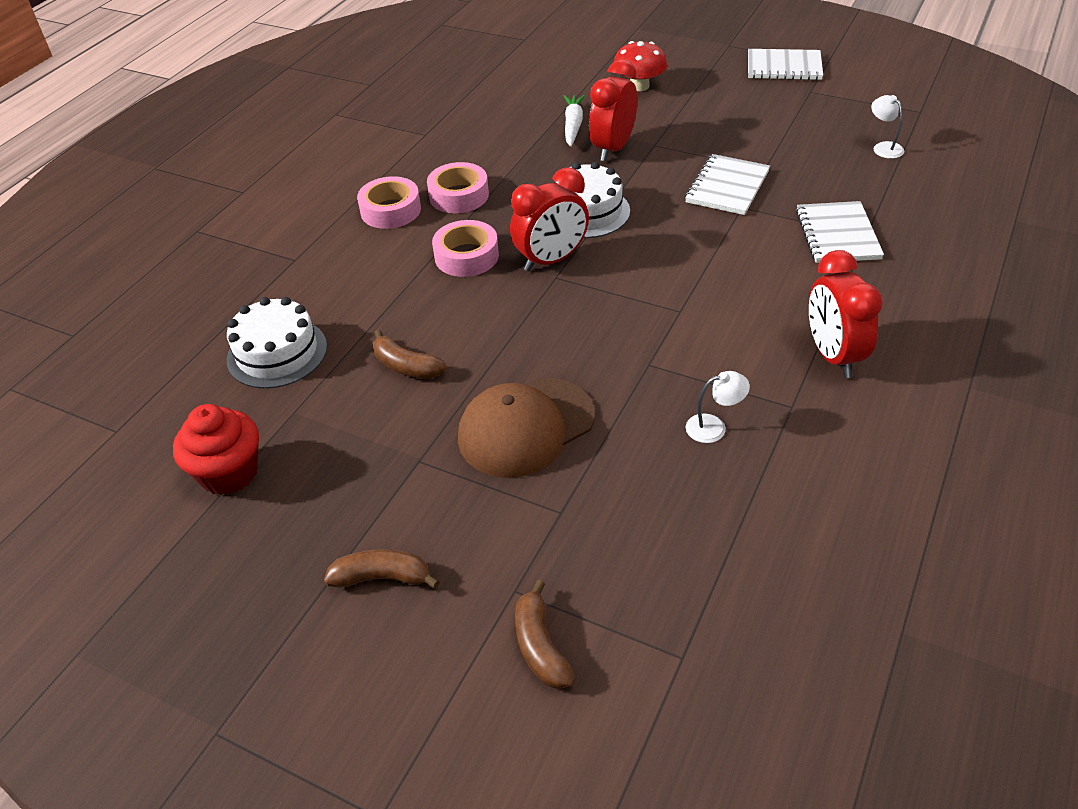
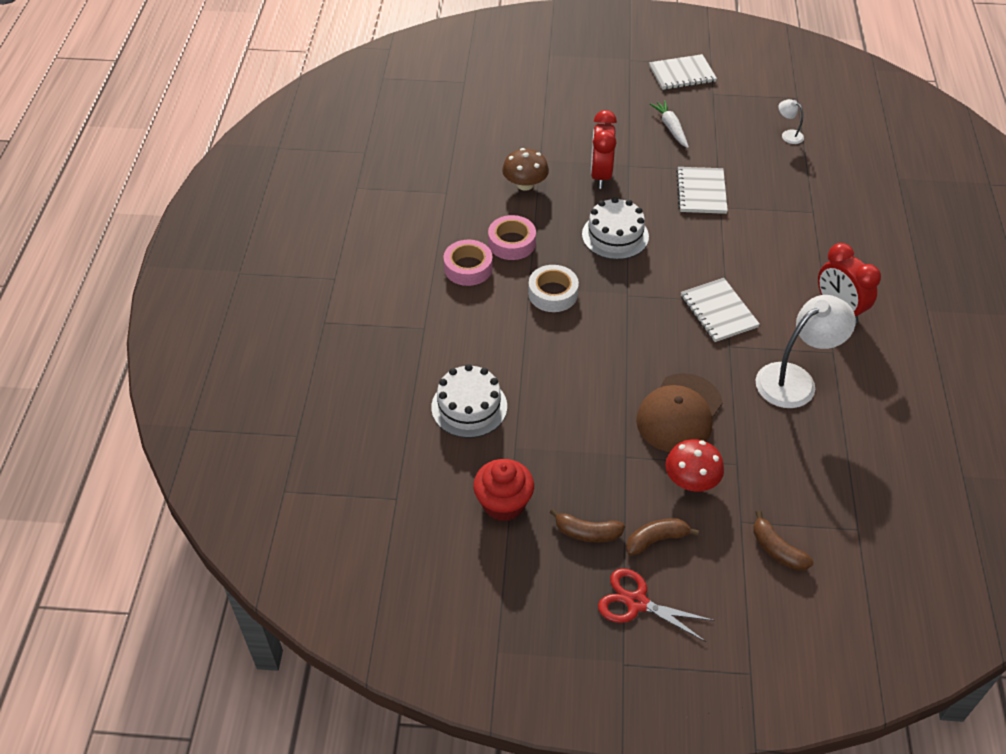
camera: 25 degrees left, 5 degrees up
(296, 653) = (637, 603): none -> red scissors
(406, 366) = (569, 391): brown banana -> brown banana (587, 532)
(466, 256) = (553, 293): pink tape -> white tape
(518, 142) = (525, 184): none -> brown mushroom
(551, 260) = (616, 282): red clock -> none
(573, 125) = (557, 160): white carrot -> white carrot (671, 128)
(639, 86) = (585, 112): red mushroom -> red mushroom (691, 480)
(714, 427) = (795, 379): white lamp -> white lamp, size x2.20
(837, 234) = (794, 215): white notebook -> white notebook (718, 311)

